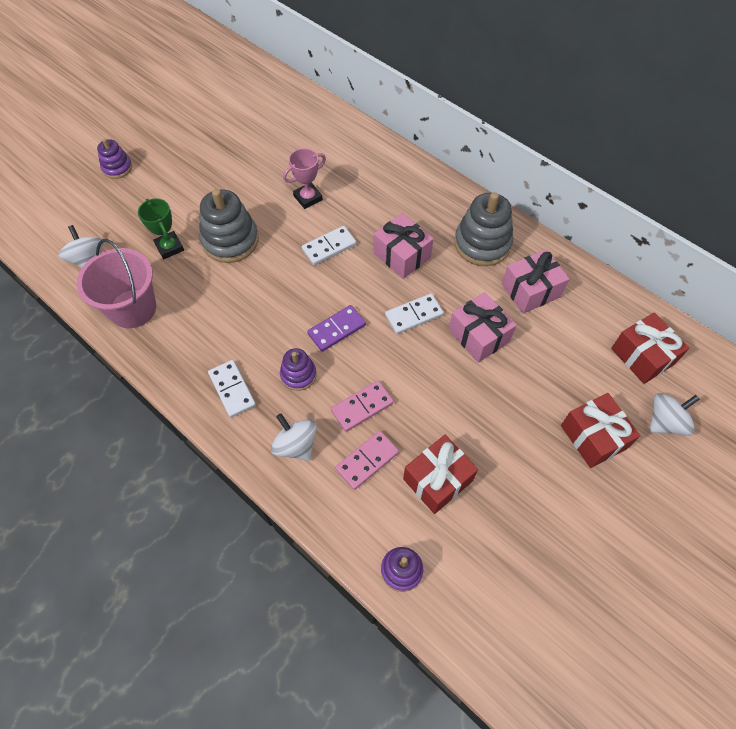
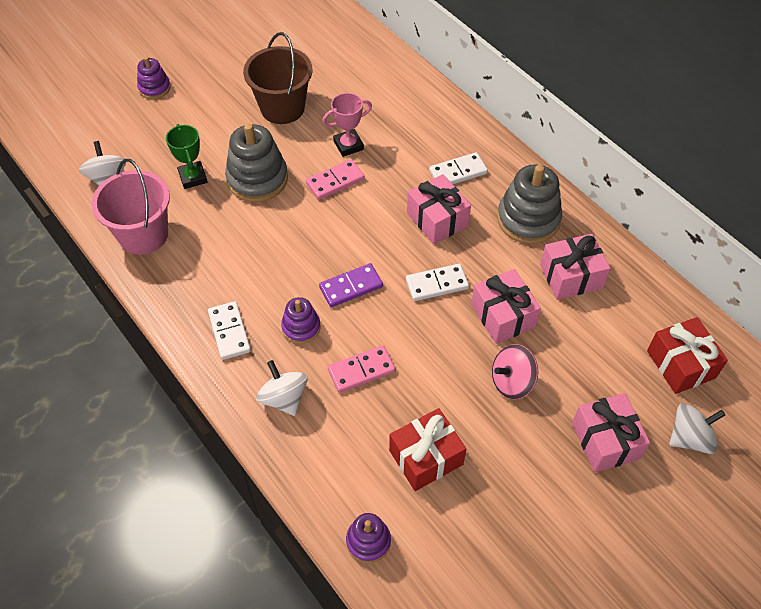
camera: 10 degrees right, 5 degrees down
(240, 171) = (282, 108): none -> brown bucket
(329, 247) = (360, 200): white domino -> white domino (458, 172)
(367, 460) = (355, 426): pink domino -> pink domino (335, 181)
(500, 396) = (512, 382): none -> pink spinning top
(593, 437) = (605, 440): red gift -> pink gift

